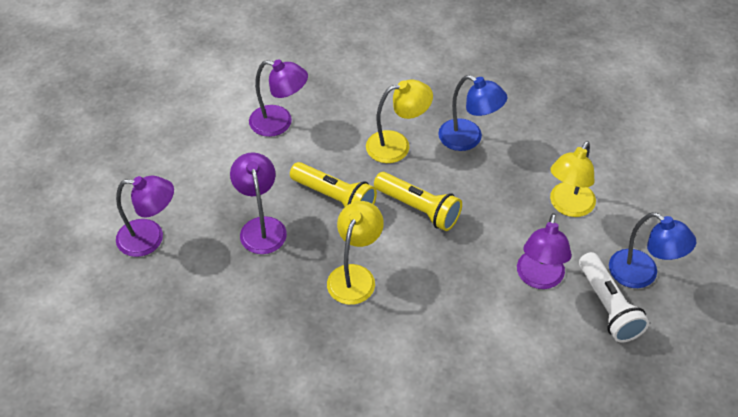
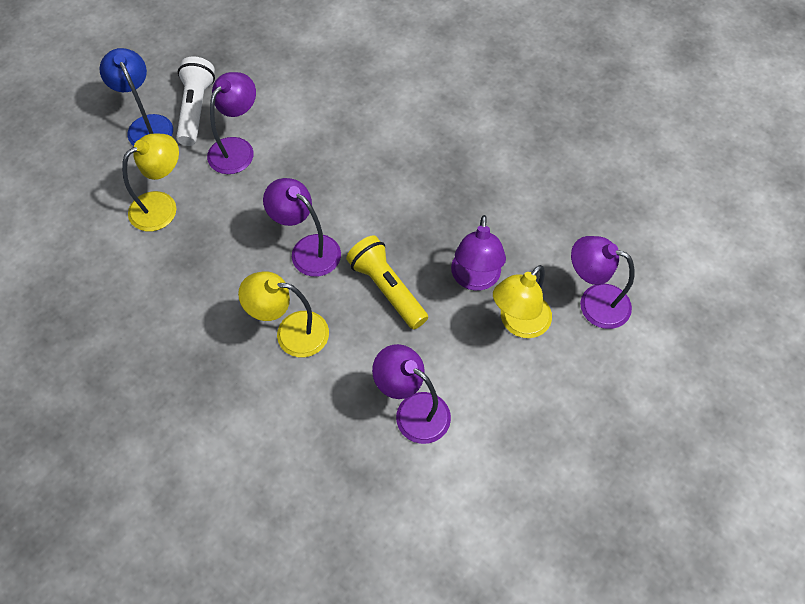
camera: 160 degrees left, 10 degrees up
(355, 276) = (401, 201): yellow lamp -> yellow lamp (518, 323)
(418, 209) = (307, 249): yellow flashlight -> purple lamp
(468, 139) = (209, 315): blue lamp -> none

